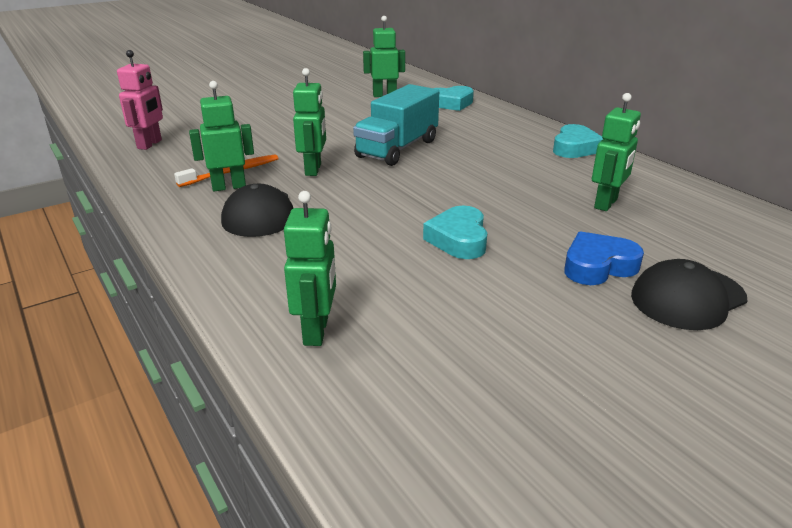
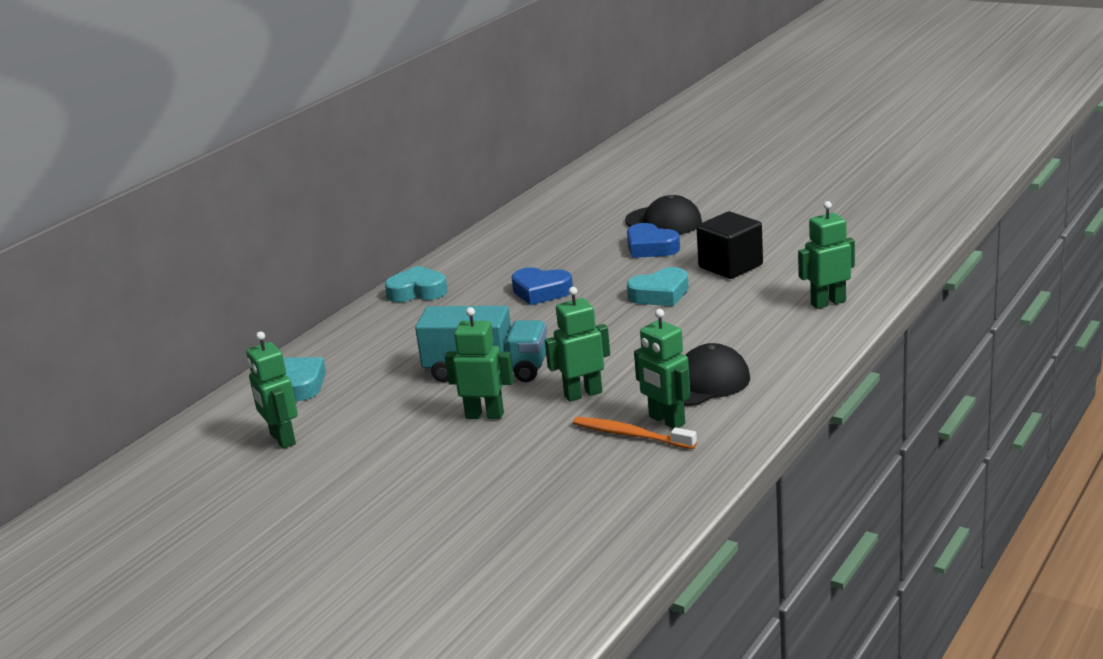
camera: 110 degrees left, 5 degrees down
(150, 144) = (601, 531): pink robot -> none
(492, 300) = (730, 266): none -> black cube
(525, 189) = (541, 292): none -> blue heart
(606, 204) = (542, 260): green robot -> green robot (485, 415)

